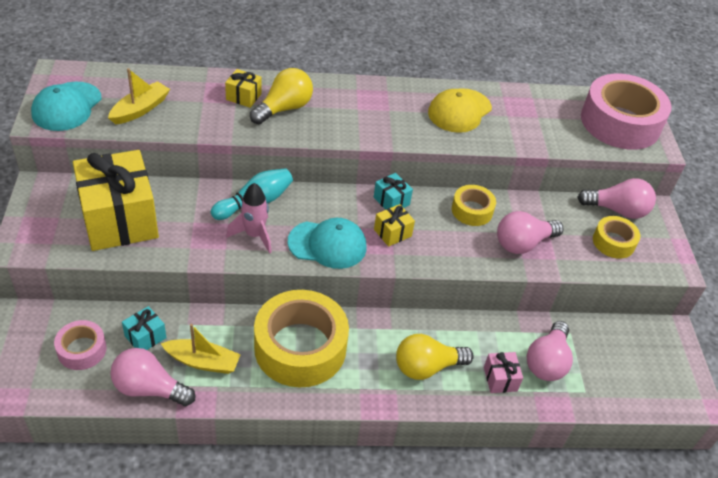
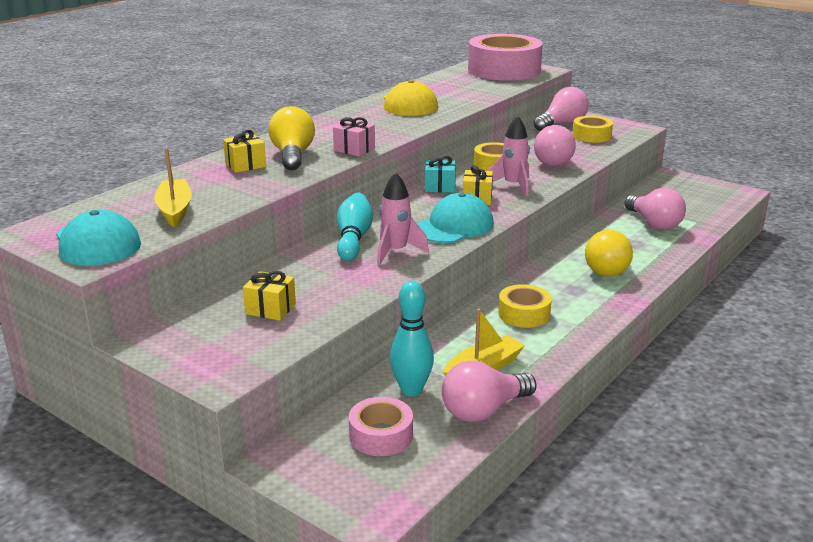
camera: 45 degrees left, 20 degrees down
(119, 219) = (270, 309): yellow gift -> yellow gift, size x0.42
(145, 337) = (411, 390): turquoise gift -> turquoise bowling pin
(300, 347) = (524, 314): yellow tape -> yellow tape, size x0.50
(440, 242) = (513, 186): none -> pink rocket
(500, 379) = (652, 246): pink gift -> pink gift (354, 149)

